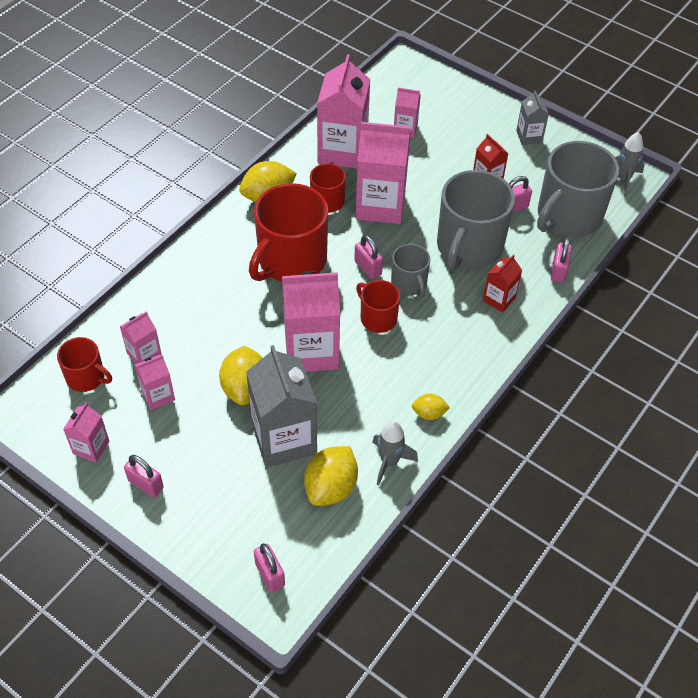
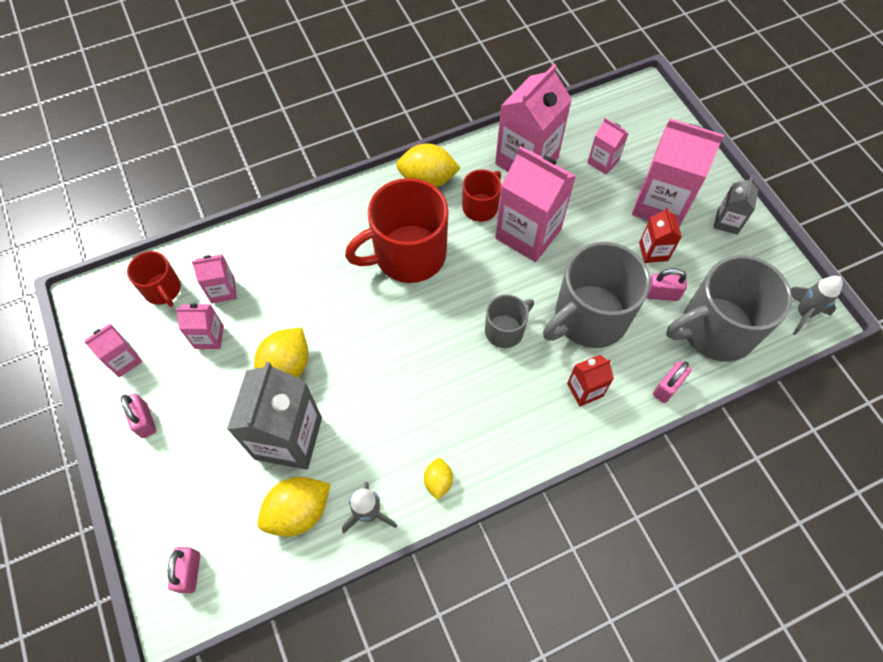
camera: 30 degrees right, 10 degrees up
(311, 351) = (369, 358): pink carton -> pink carton (660, 204)
(368, 268) = (475, 295): pink padlock -> none
(377, 318) = (452, 353): red mug -> none
(409, 283) = (505, 330): grey mug -> grey mug turned 135 degrees counterclockwise
(429, 413) = (438, 481): yellow lemon -> yellow lemon turned 60 degrees clockwise

